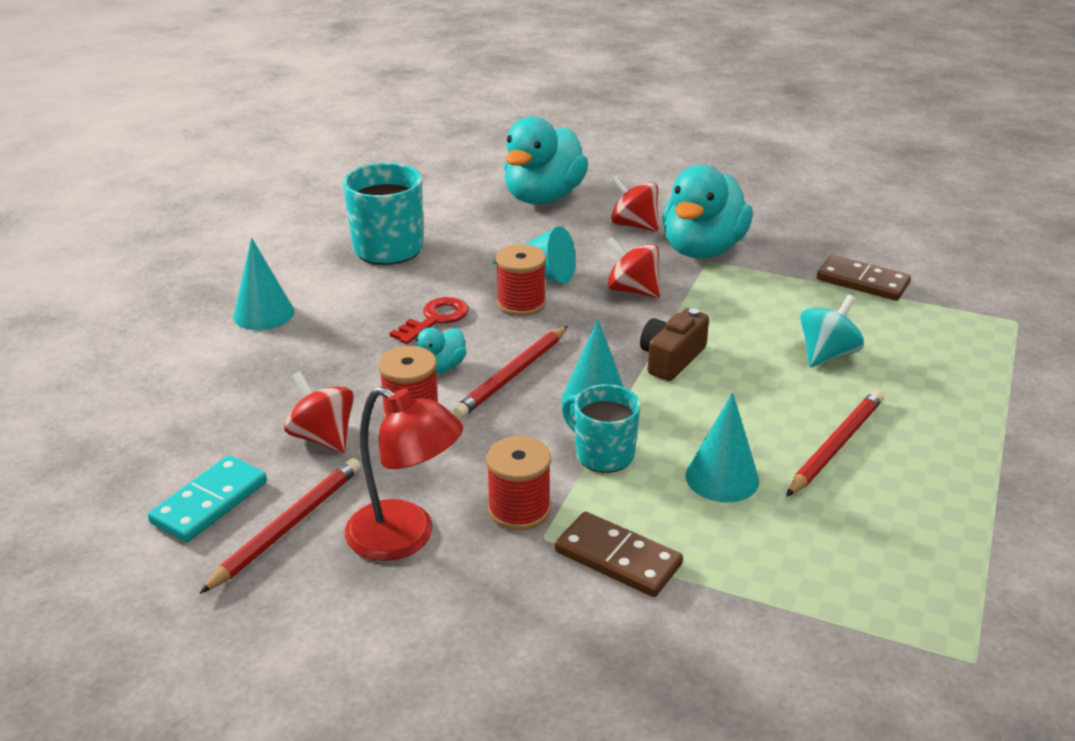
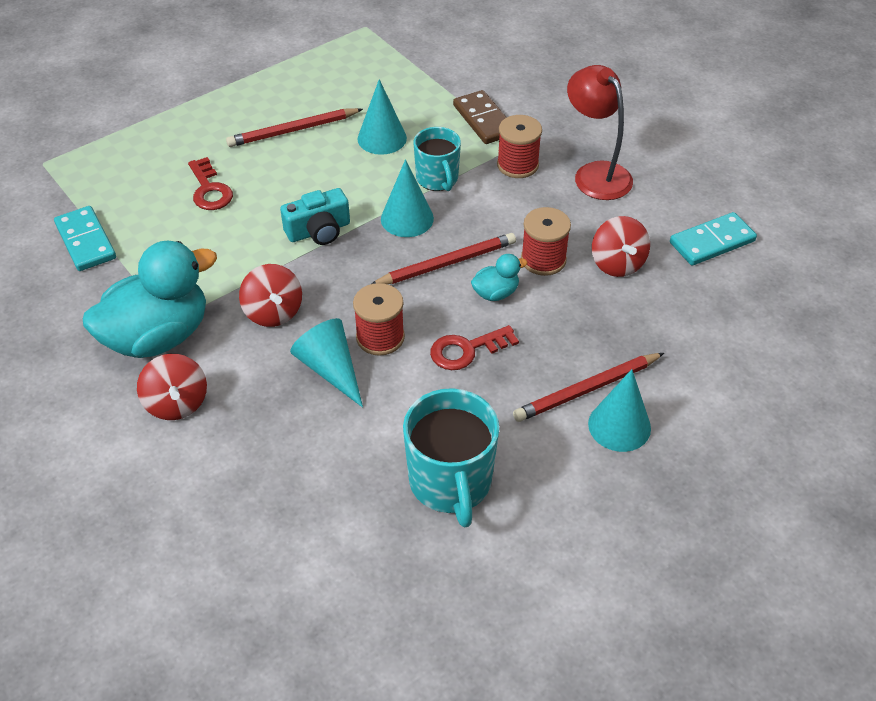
camera: 150 degrees left, 15 degrees up
(288, 526) = (665, 206): red pencil -> red pencil (587, 389)
(543, 198) = (217, 502): turquoise duck -> none
(671, 359) = (319, 231): brown camera -> turquoise camera
(826, 355) = (209, 190): turquoise spinning top -> red key
(862, 282) = (86, 241): brown domino -> turquoise domino

